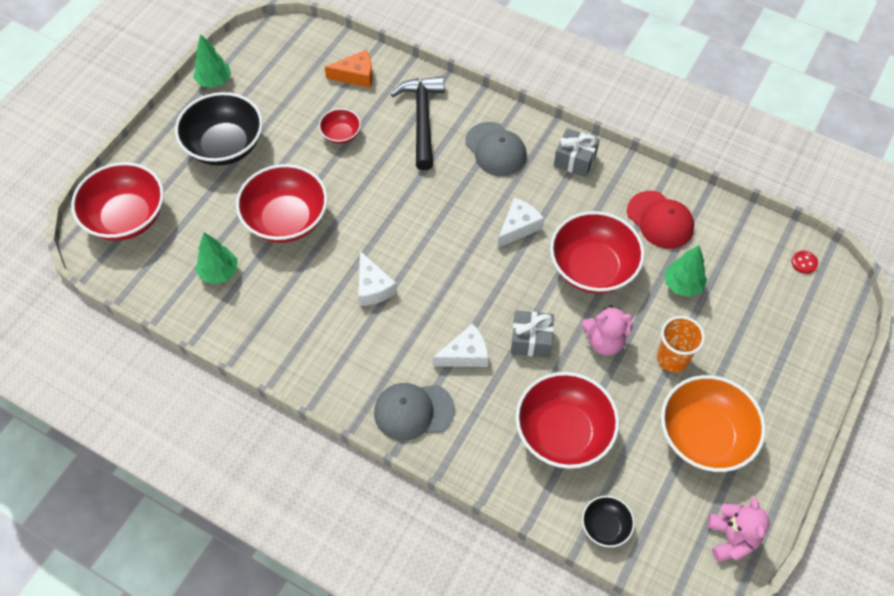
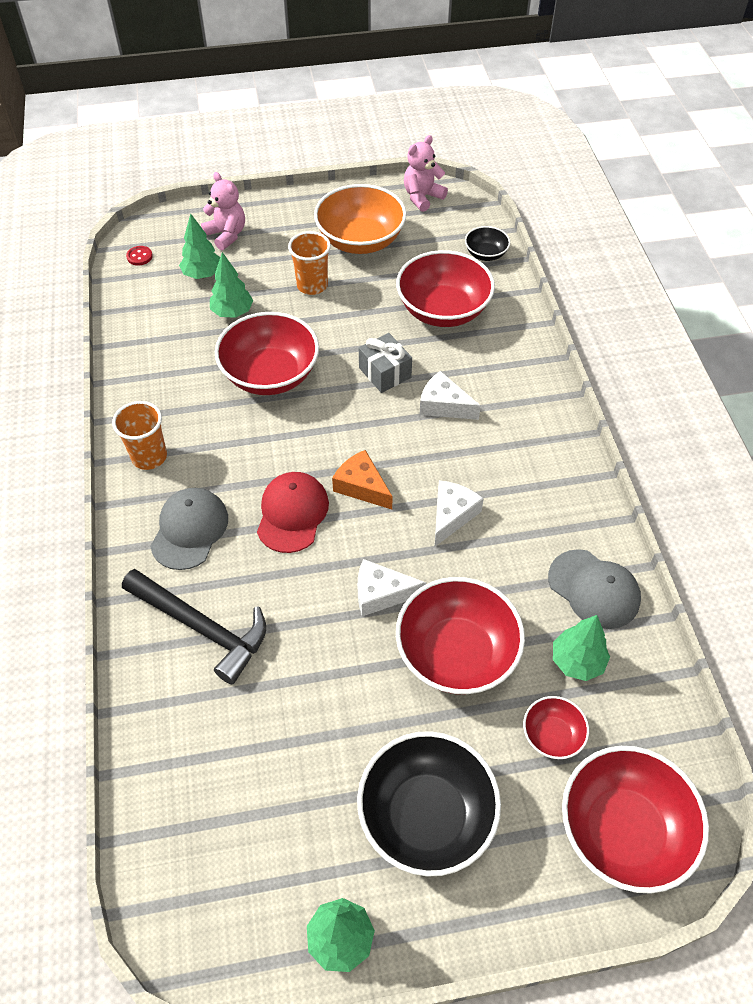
camera: 130 degrees left, 5 degrees down
(341, 134) = (295, 695): red bowl -> red bowl (552, 735)
(356, 75) = (187, 756): orange cheese -> orange cheese (362, 486)
(413, 411) = (529, 405): grey cap -> grey cap (594, 589)
(422, 119) = (202, 628): black hammer -> black hammer turned 105 degrees counterclockwise
(518, 227) = (274, 451): white cheese -> white cheese (381, 593)
(574, 160) = (149, 457): grey gift -> orange cup
(604, 341) = (337, 329): pink teddy bear -> pink teddy bear (226, 235)
(660, 220) = (172, 359): red cap -> red cap (292, 513)
(746, 292) = (203, 274): none -> green tree

